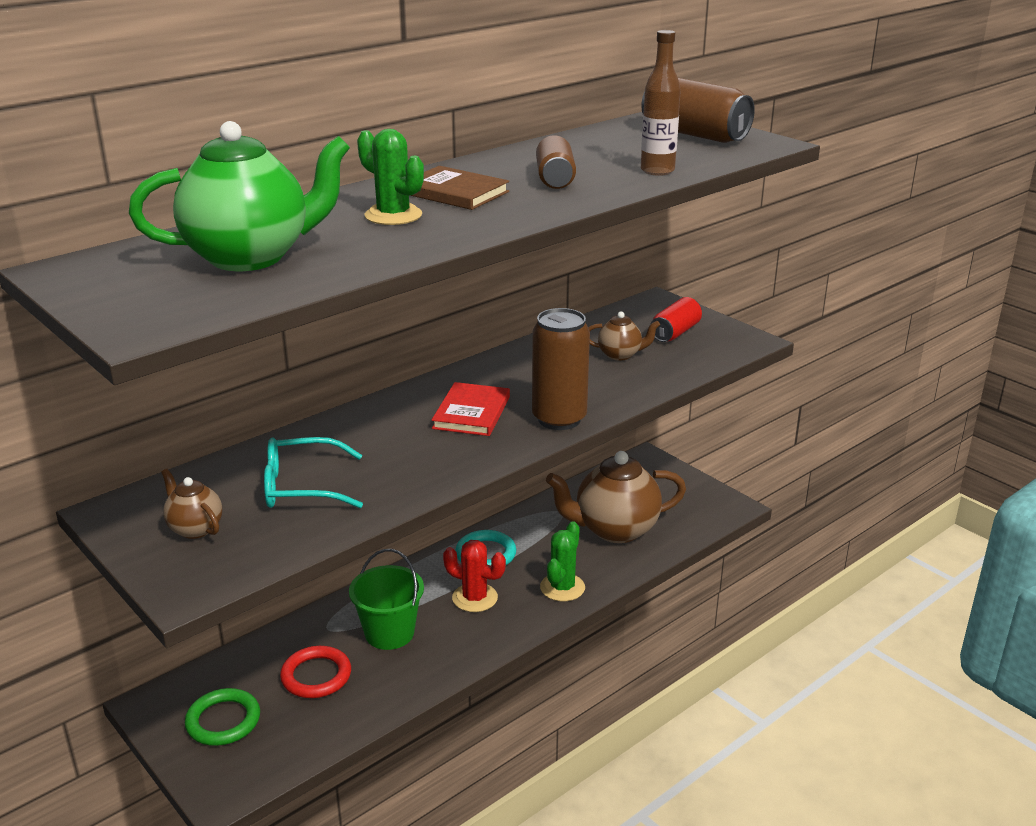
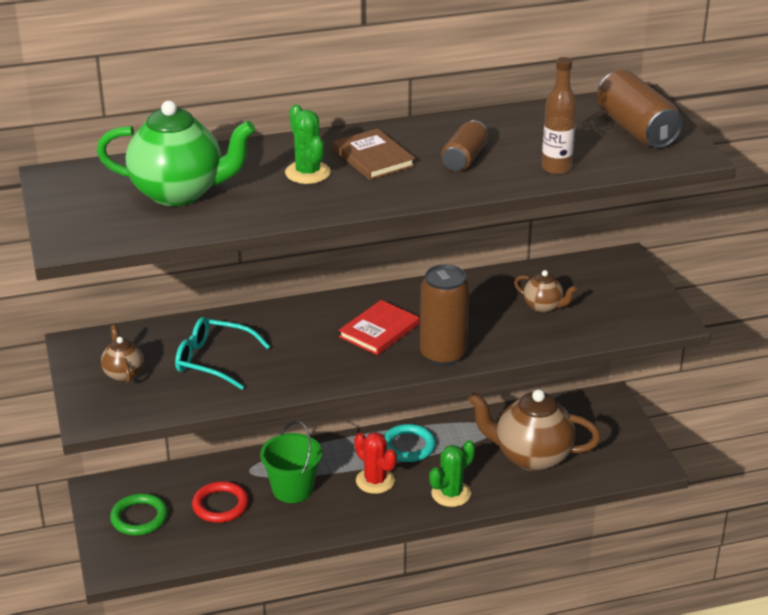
camera: 25 degrees right, 5 degrees up
(675, 332) = (611, 296): red can -> none

